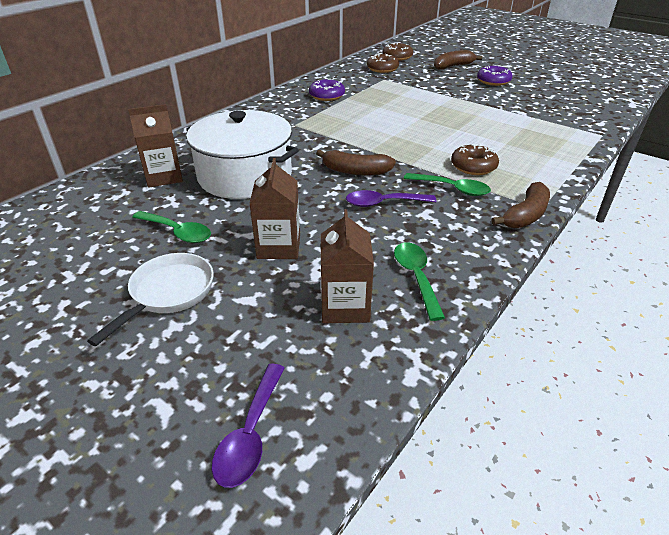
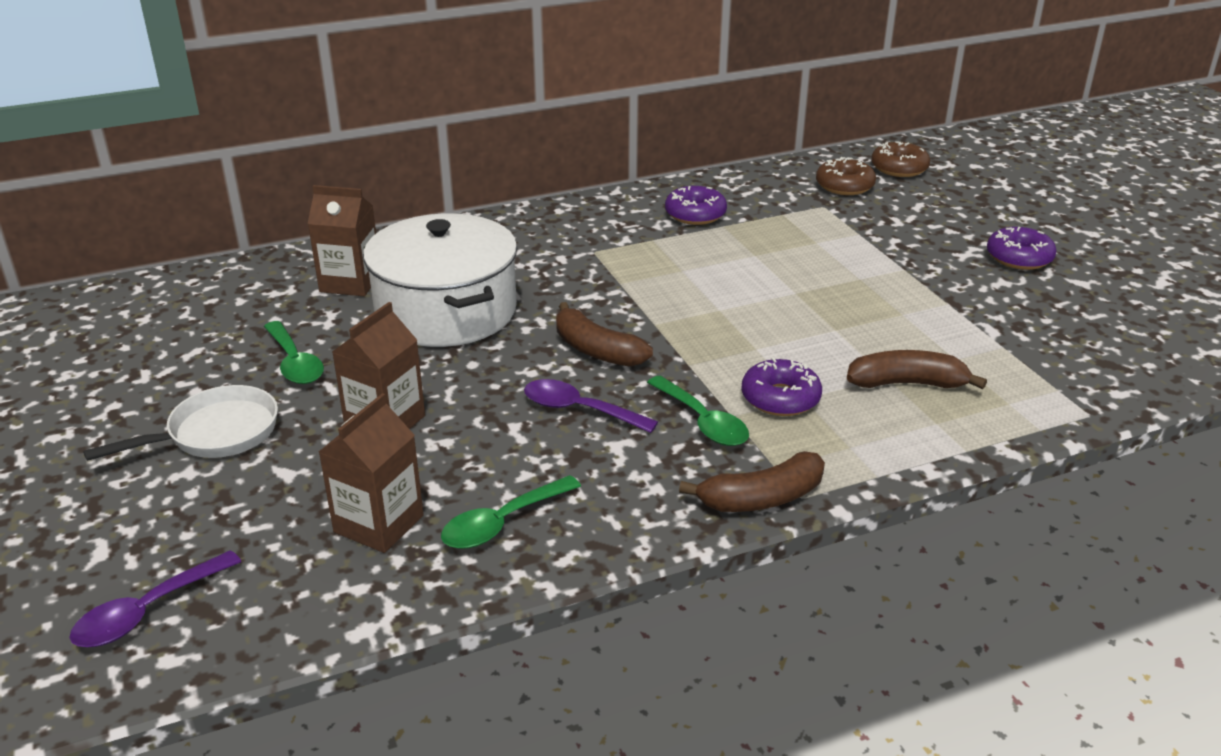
camera: 30 degrees right, 5 degrees down
(416, 277) = (502, 523): green spoon -> green spoon turned 150 degrees counterclockwise
(453, 66) = (980, 210): brown banana -> brown banana (907, 383)
(473, 166) = (780, 398): brown donut -> purple donut

